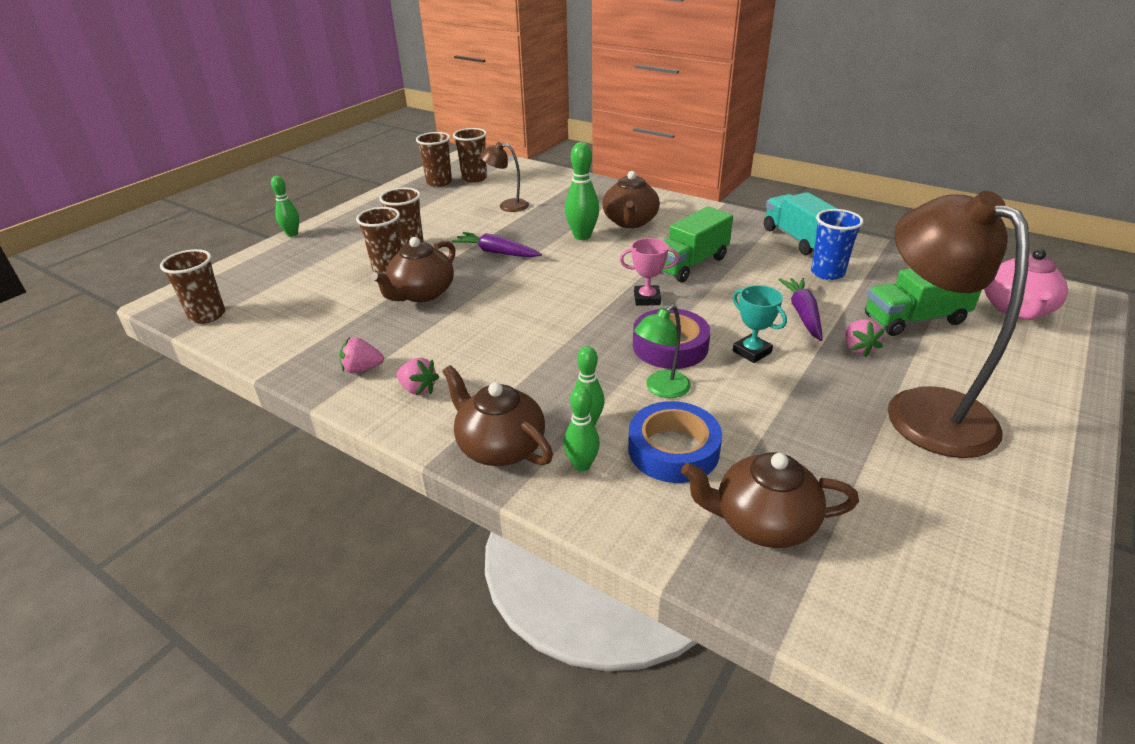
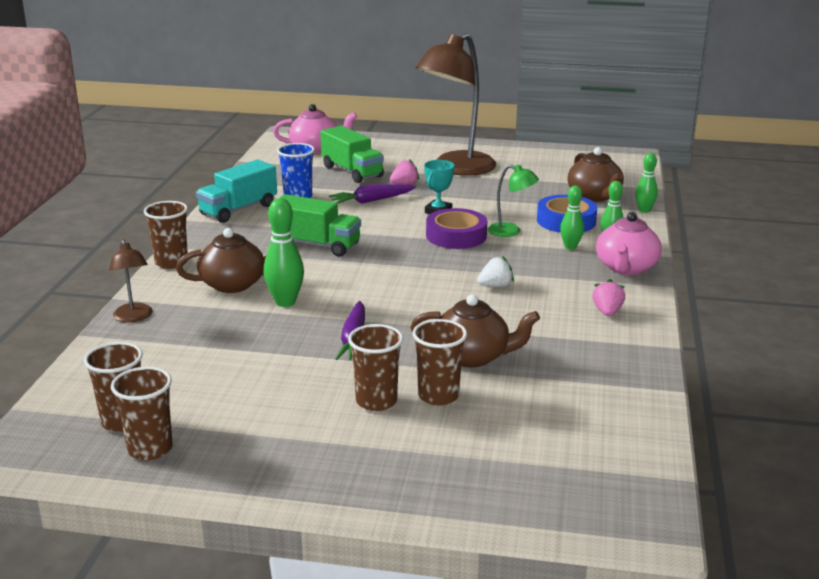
camera: 115 degrees left, 10 degrees down
(207, 315) = (638, 479): brown cup -> brown cup (171, 262)
(292, 234) = (404, 518): green bowling pin -> green bowling pin (644, 210)
(362, 369) = (612, 344): pink strawberry -> none
(499, 446) = (626, 268): brown teapot -> pink teapot
(507, 206) = (220, 366): brown lamp -> brown lamp (134, 317)
(530, 338) = (495, 286): none -> white strawberry
(647, 299) = (393, 253): pink trophy -> none

